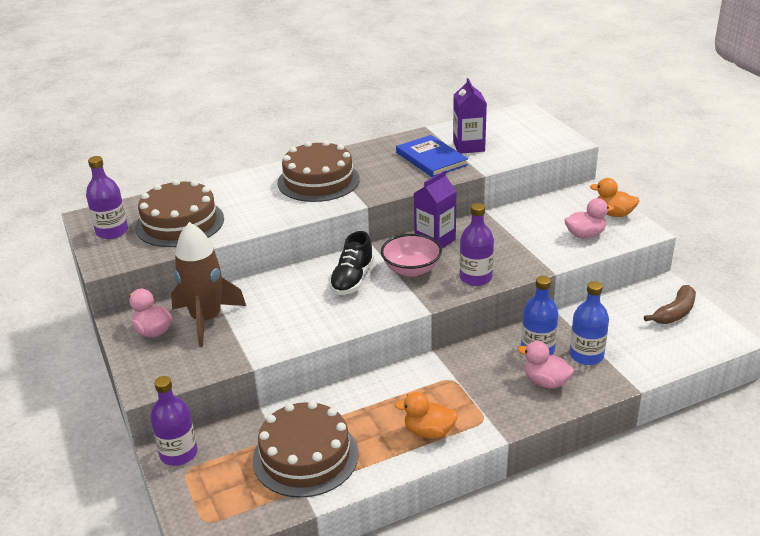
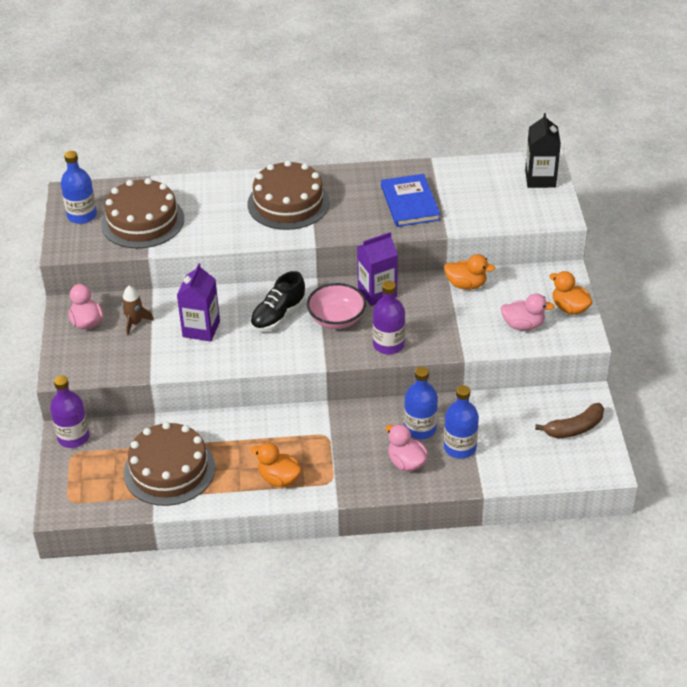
camera: 20 degrees right, 10 degrees up
(112, 231) = (82, 215): purple bottle -> blue bottle
(206, 319) = (135, 323): brown rocket -> brown rocket, size x0.48
(468, 146) = (456, 196): purple carton -> purple carton (201, 329)
(510, 217) = (466, 284): none -> orange duck
(530, 122) = (540, 179): none -> black carton

